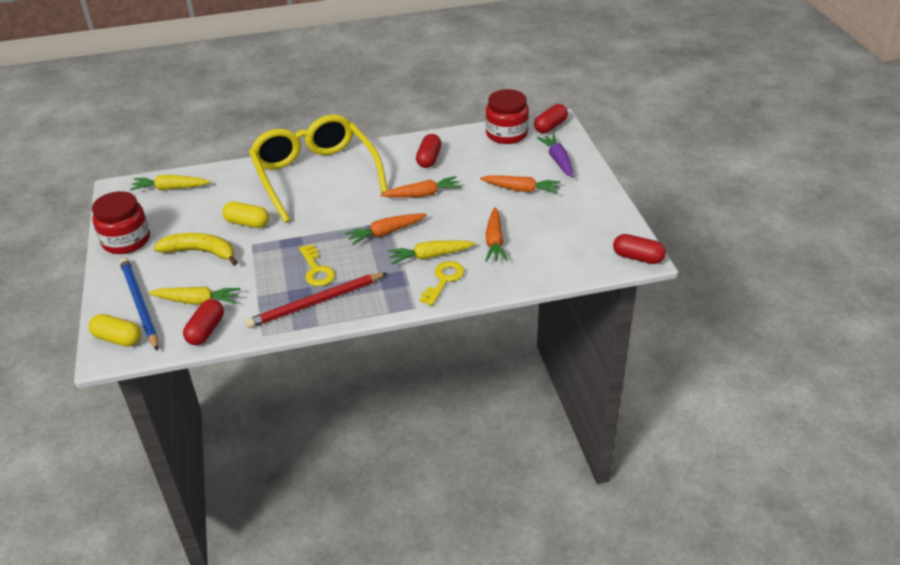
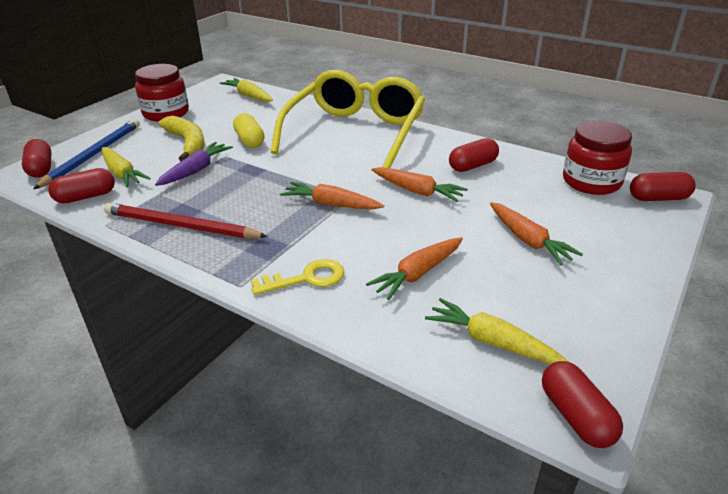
camera: 45 degrees right, 5 degrees down
(118, 339) = (41, 169): yellow capsule -> red capsule
(316, 270) = (229, 201): yellow key -> none
(430, 256) = (333, 248): yellow carrot -> yellow carrot (492, 341)
(558, 160) = (620, 235): purple carrot -> purple carrot (196, 170)

